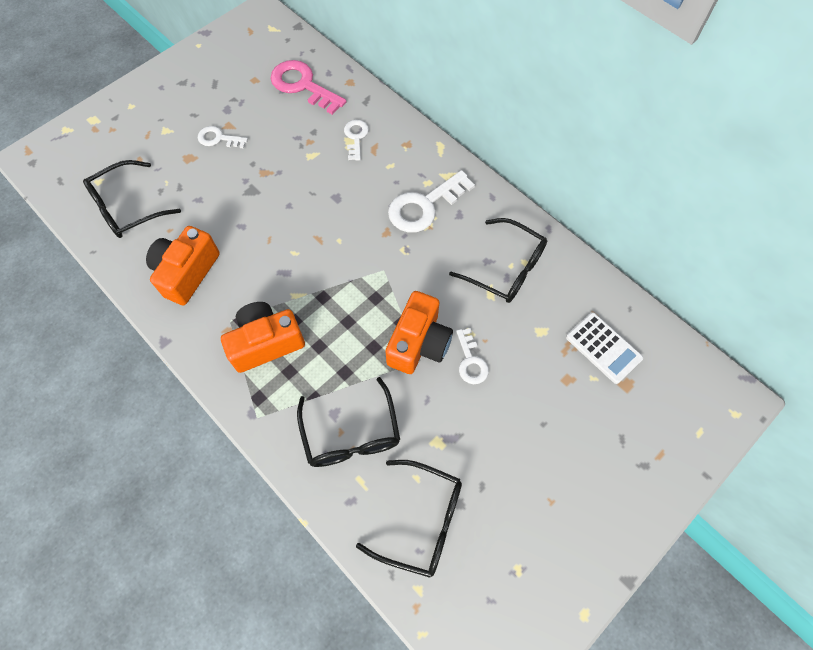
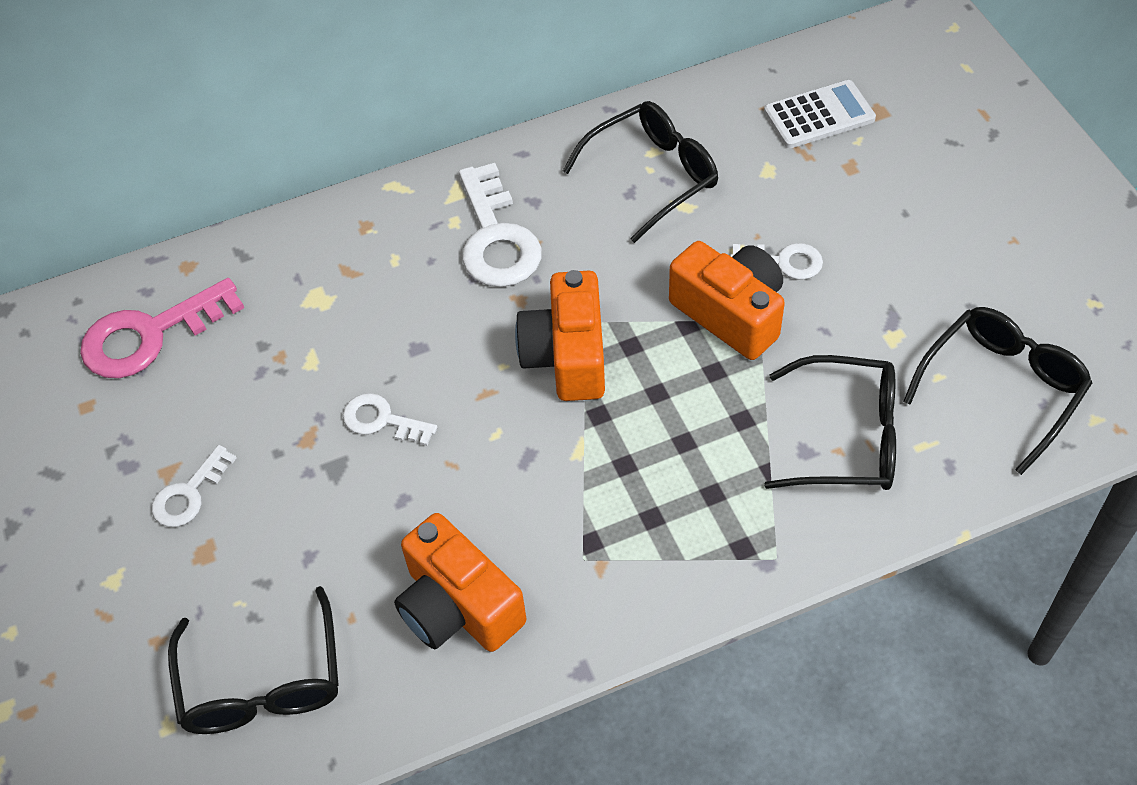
camera: 65 degrees left, 10 degrees down
(266, 343) = (649, 514): orange camera -> orange camera (567, 355)
(356, 137) = (311, 289): white key -> white key (382, 420)

